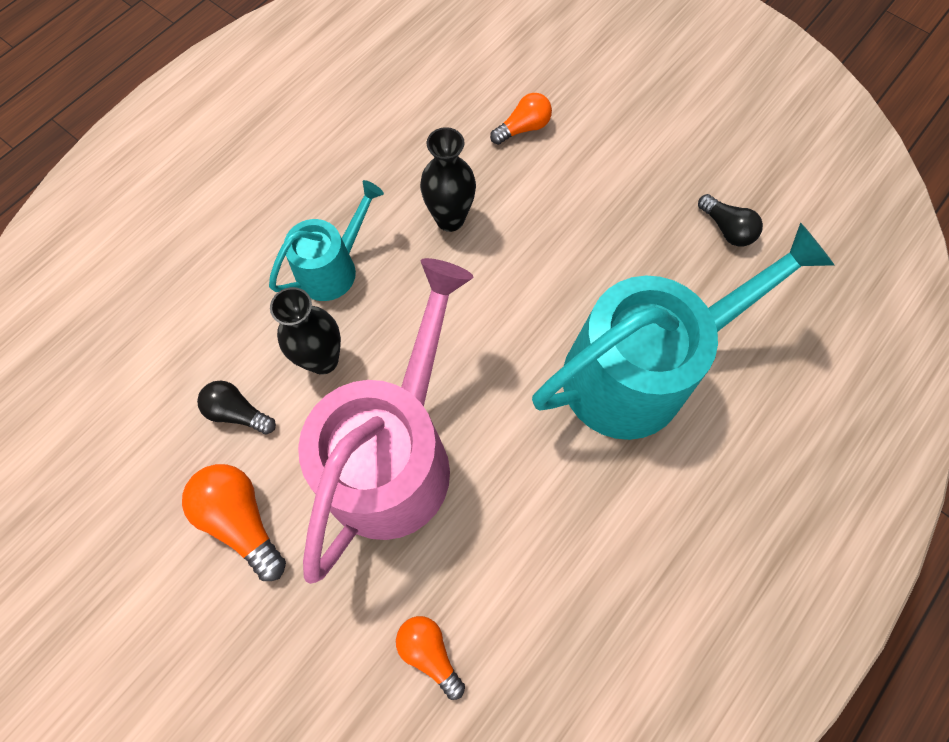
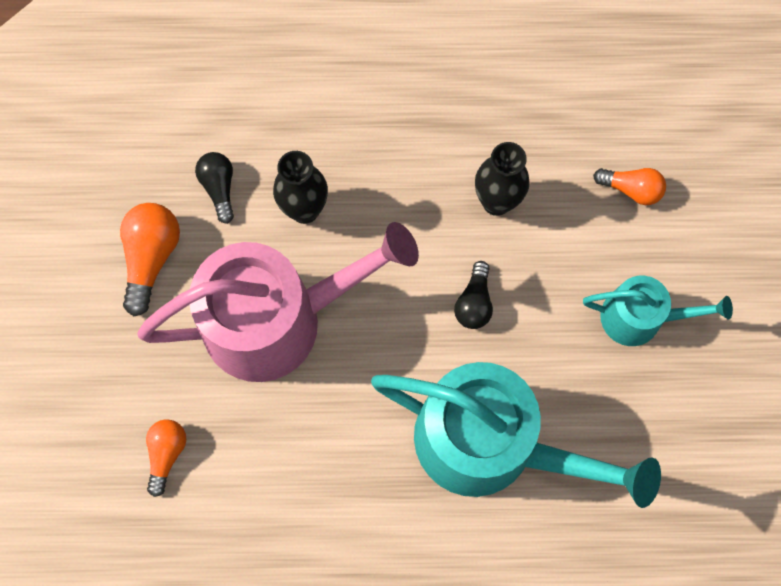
camera: 50 degrees right, 5 degrees up
(332, 268) = (380, 153): turquoise watering can -> turquoise watering can (639, 318)
(726, 229) = (681, 421): black light bulb -> black light bulb (474, 302)

